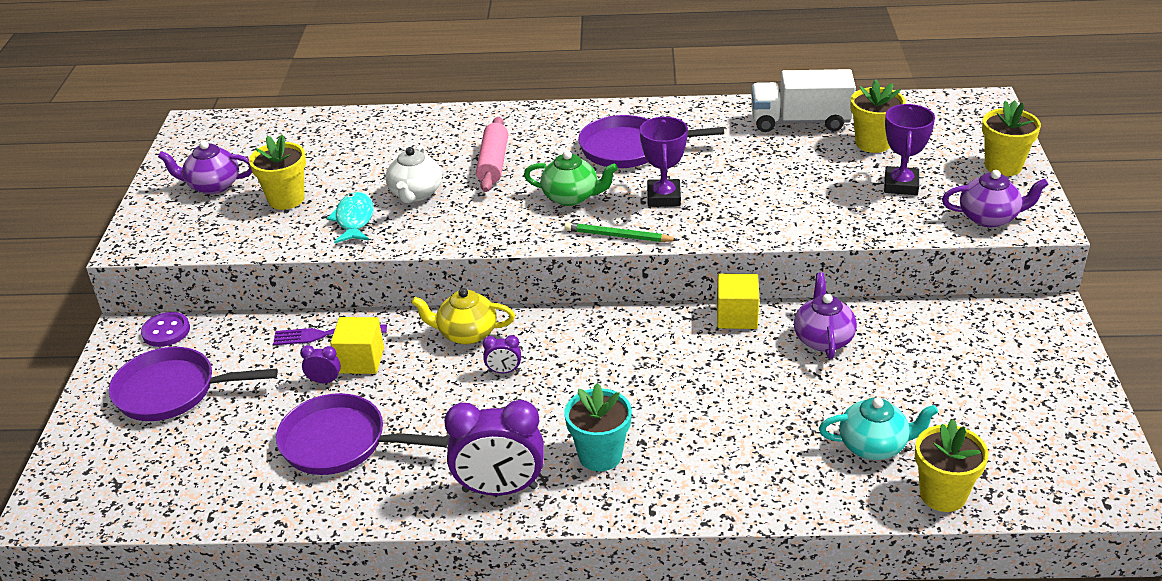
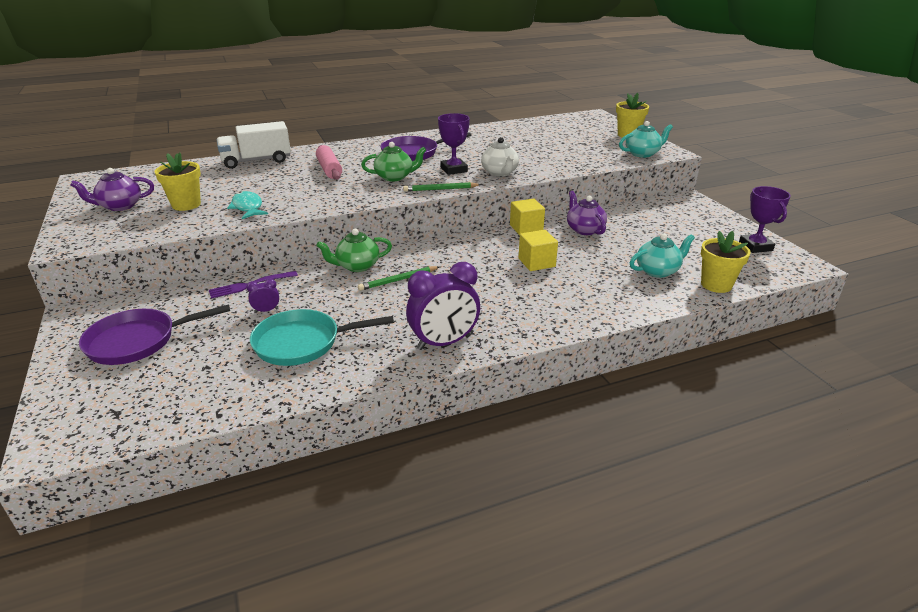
camera: 25 degrees left, 5 degrees down
(166, 331) = (112, 307): purple button -> none
(340, 443) = (303, 343): purple pan -> turquoise pan
(360, 360) = (287, 294): yellow cube -> yellow cube (536, 262)
(415, 193) = (285, 189): white teapot -> white teapot (500, 172)
(466, 333) = (357, 266): yellow teapot -> green teapot
(504, 371) = (398, 280): purple clock -> green pencil
(600, 455) = (498, 310): turquoise flower pot -> none
(800, 121) = (504, 132): white truck -> white truck (256, 161)
(873, 143) = (552, 135): yellow flower pot -> none
(901, 185) = (584, 148): purple trophy -> purple trophy (755, 246)
(989, 218) = (642, 154): purple teapot -> turquoise teapot

